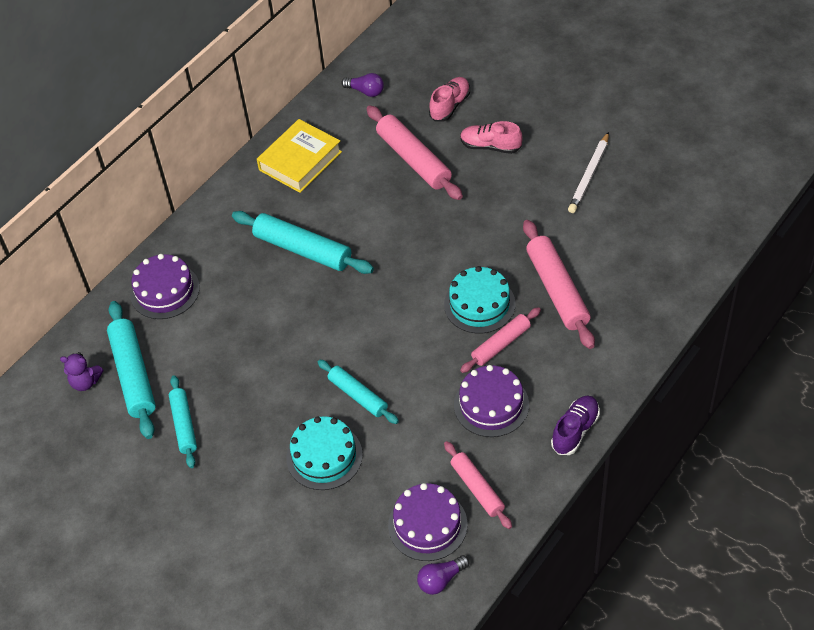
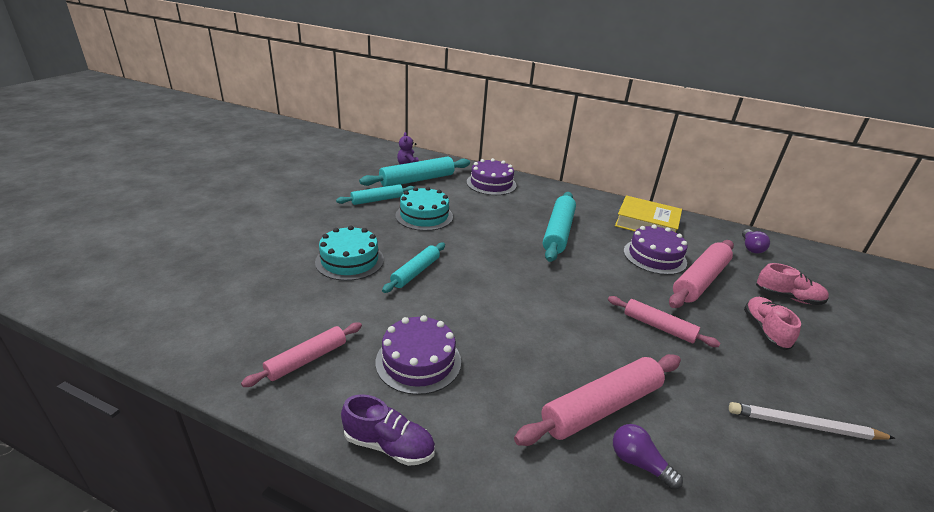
camera: 70 degrees right, 20 degrees down
(427, 525) = (266, 327): purple cake -> purple cake (654, 256)
(441, 580) = (196, 342): purple light bulb -> purple light bulb (639, 463)
(479, 304) = (549, 340): turquoise cake -> turquoise cake (424, 216)
(501, 344) = (502, 362): pink rolling pin -> pink rolling pin (658, 327)

